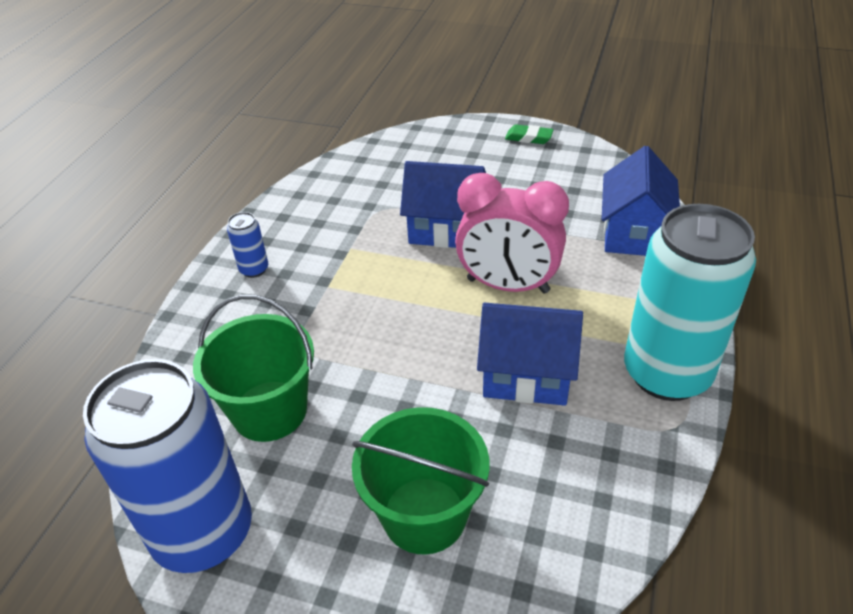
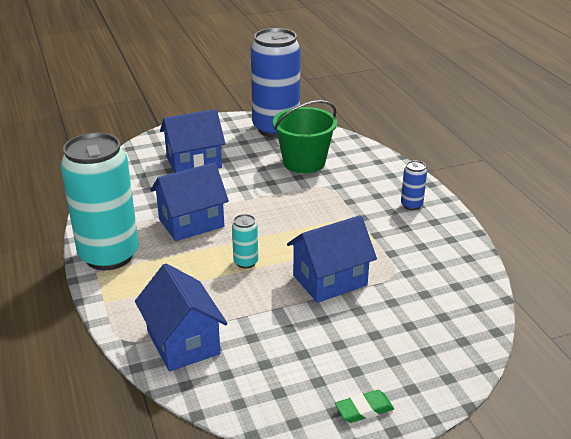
camera: 140 degrees right, 10 degrees down
(424, 515) = (194, 163): green bucket -> blue house
(507, 286) = (246, 262): pink clock -> turquoise can

